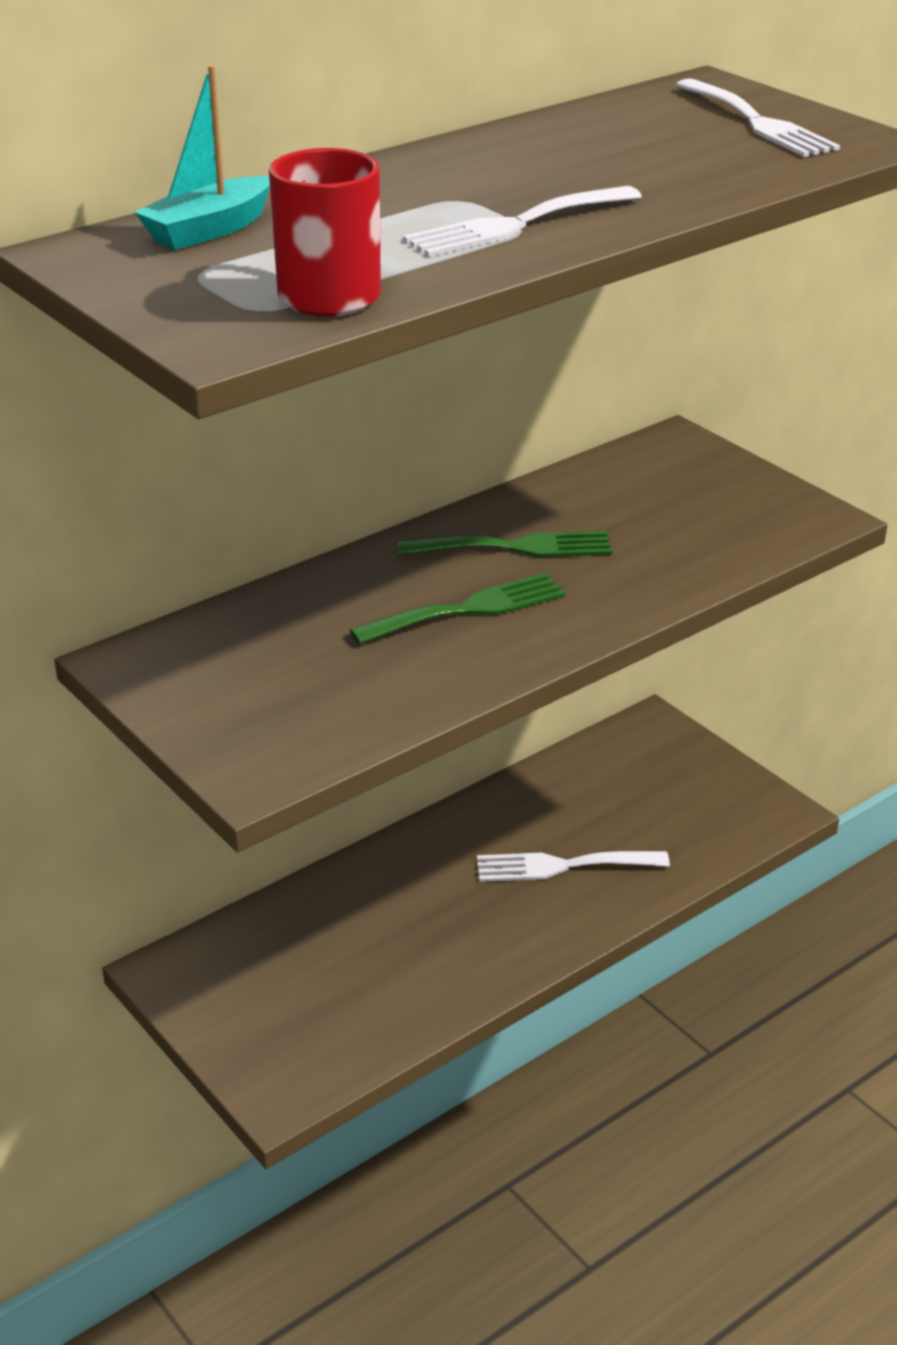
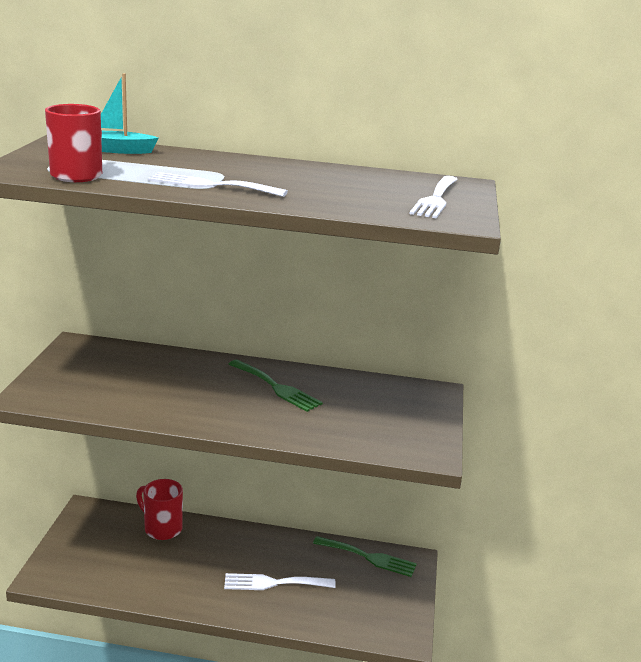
camera: 45 degrees right, 10 degrees down
(316, 912) = (162, 528): none -> red mug
(468, 609) = (210, 395): green fork -> green fork (369, 557)
(562, 866) = (273, 583): white fork -> white fork turned 45 degrees counterclockwise

